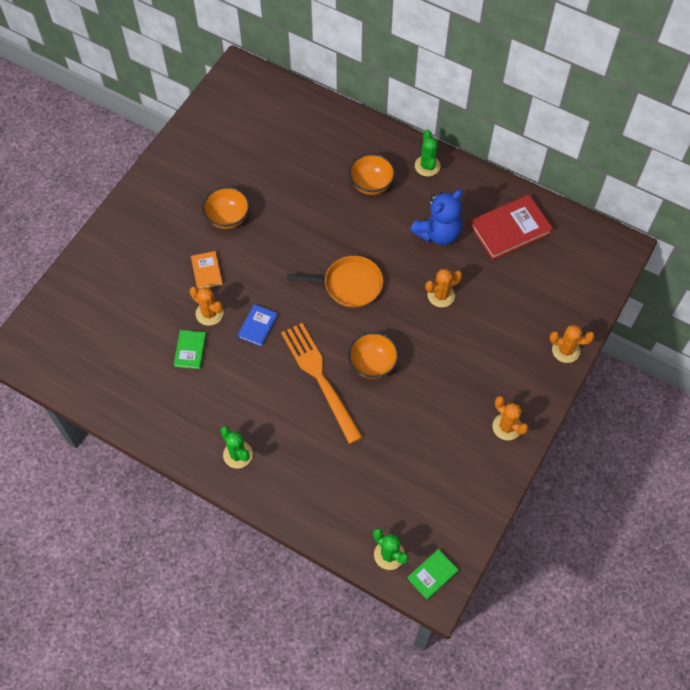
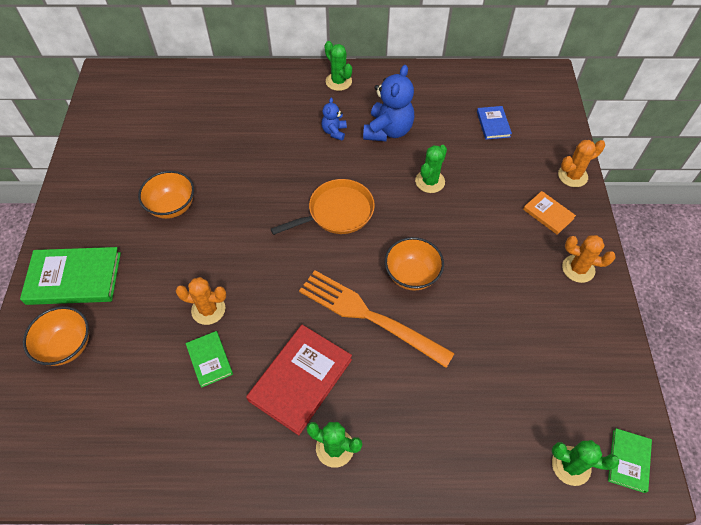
camera: 30 degrees left, 5 degrees down
(130, 241) = (74, 278): none -> green book
(206, 271) = (180, 268): orange book -> orange book (548, 214)
(257, 326) = (269, 297): blue book -> blue book (493, 124)
(371, 184) = (298, 117): orange bowl -> orange bowl (67, 346)
(392, 212) = (334, 132): none -> blue teddy bear
(441, 295) = (430, 181): orange cactus -> green cactus
(510, 229) = (447, 100): red book -> red book (300, 379)

